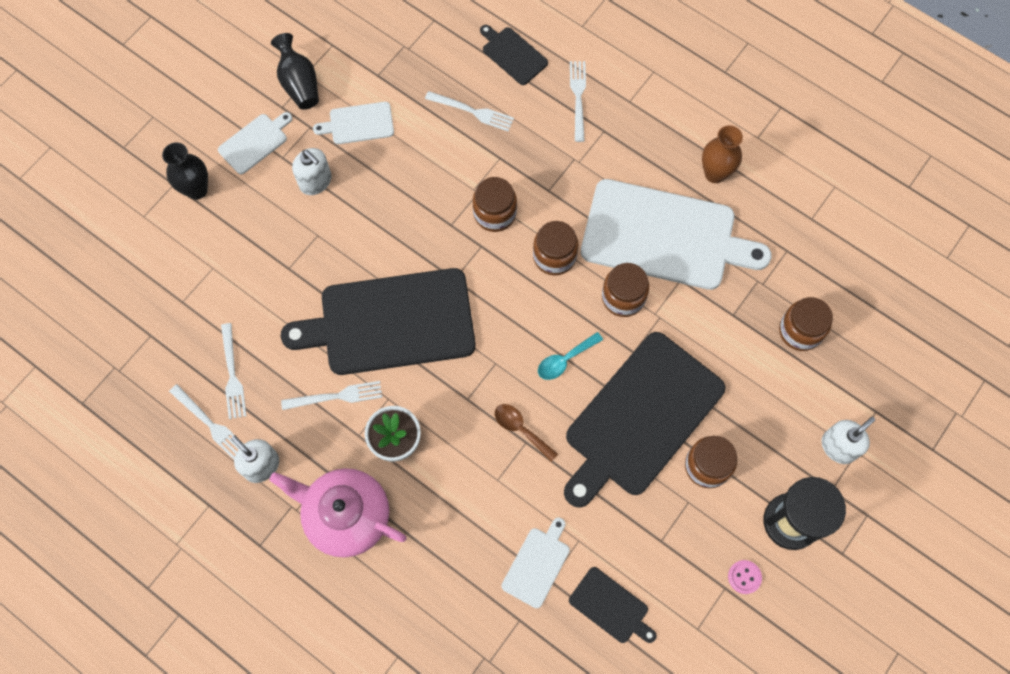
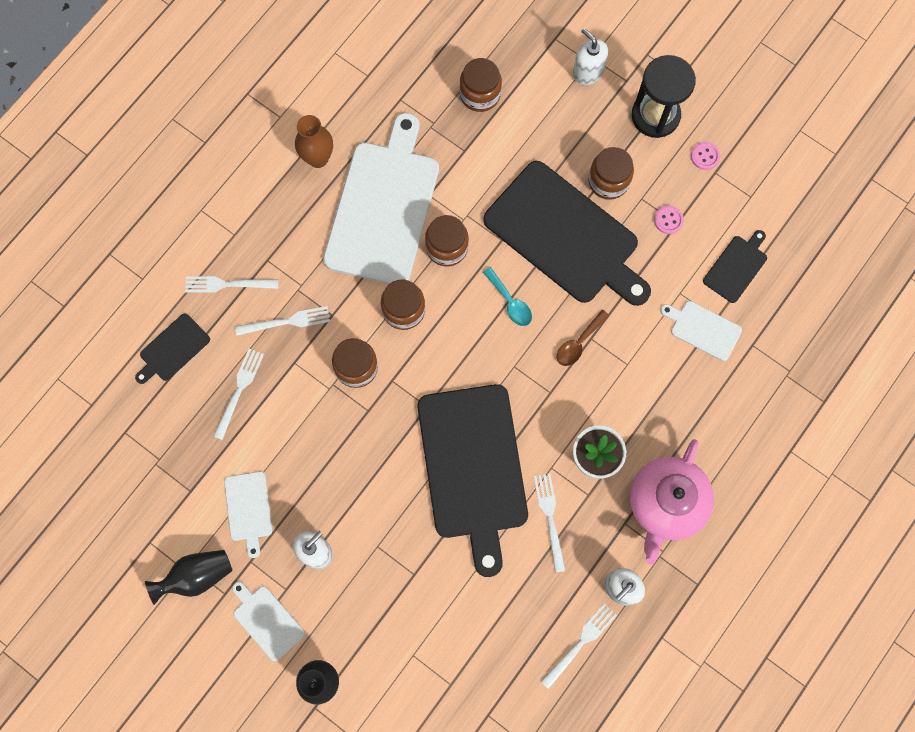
camera: 90 degrees left, 5 degrees up
(232, 375) = (530, 624): white fork -> white fork (287, 321)
(664, 531) = (668, 220): none -> pink button

